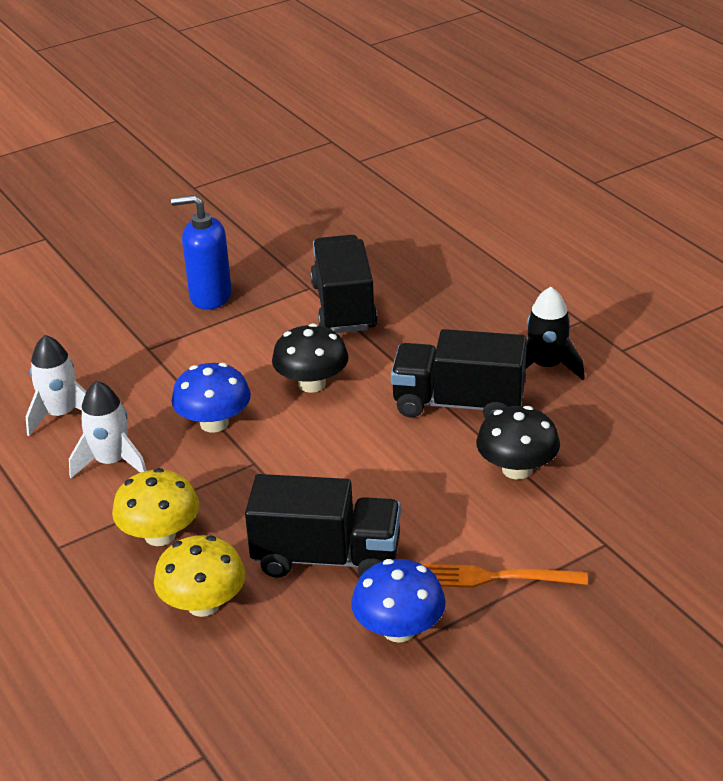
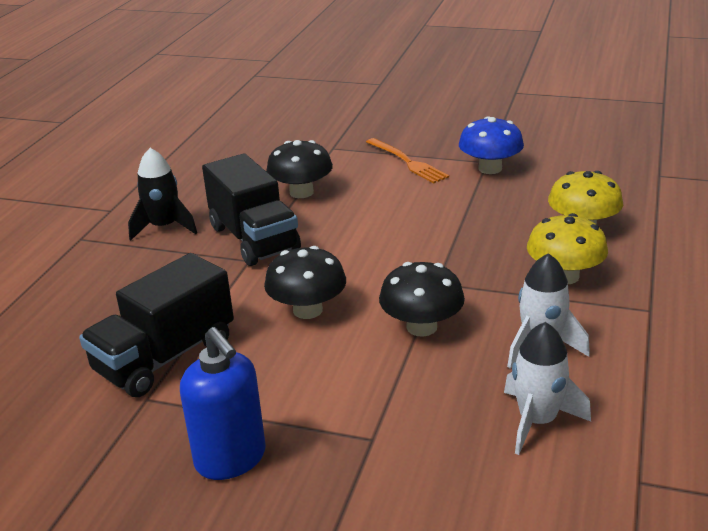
camera: 130 degrees left, 5 degrees down
(214, 423) = (421, 327): blue mushroom -> black mushroom
(327, 558) = (477, 211): black truck -> none

